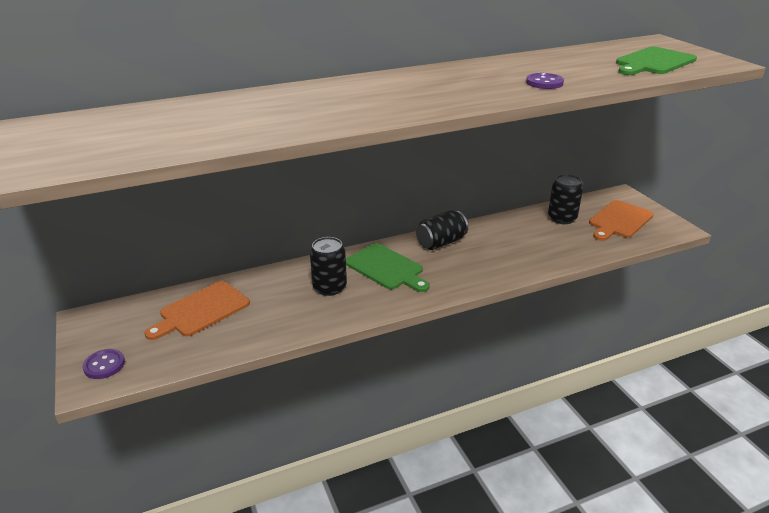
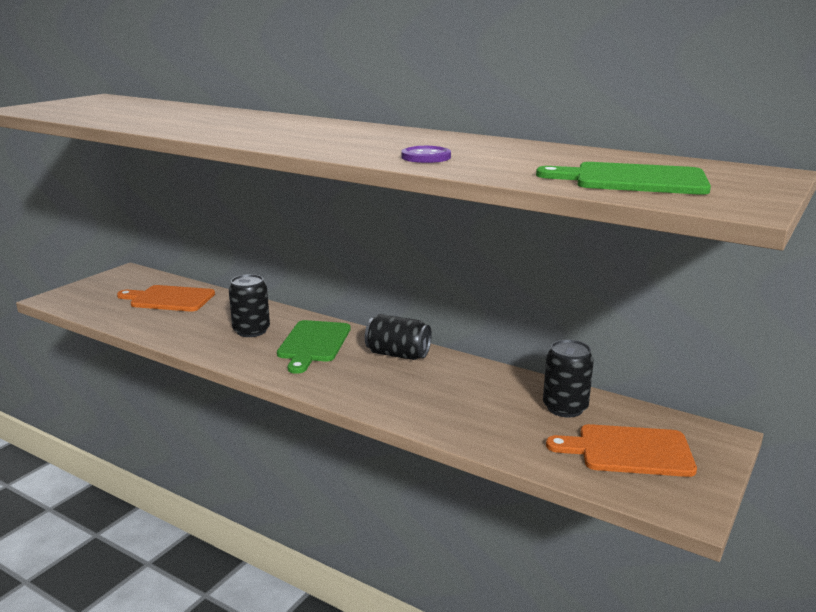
camera: 55 degrees right, 10 degrees down
(104, 365) = (76, 295): purple button -> none

